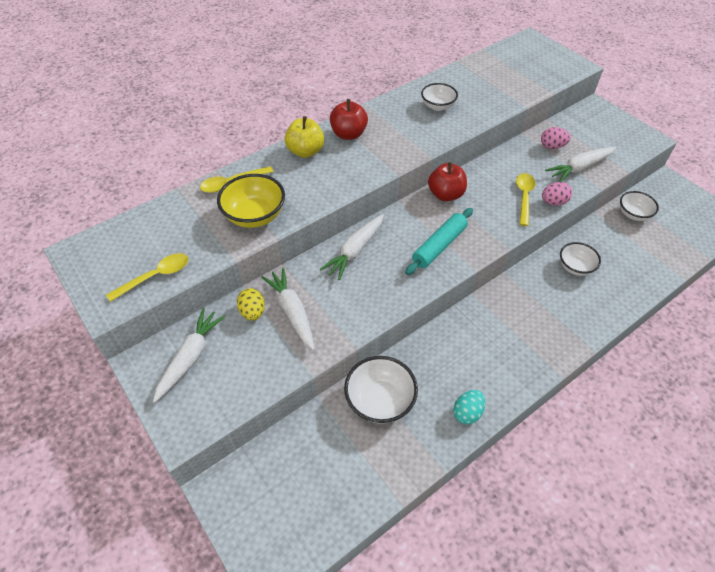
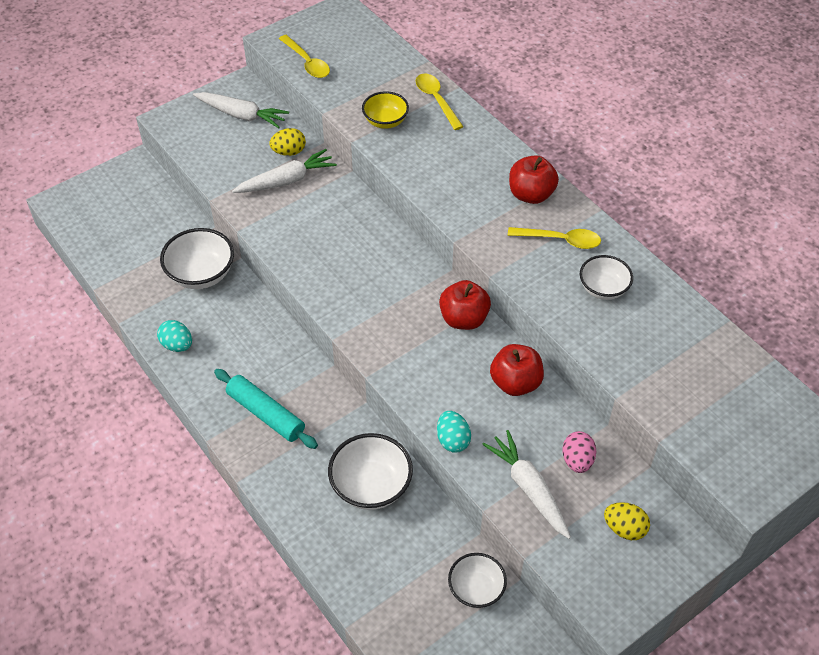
camera: 90 degrees right, 0 degrees up
(255, 216) = (385, 121): yellow bowl -> yellow bowl, size x0.66
(305, 151) = (494, 156): yellow apple -> none
(355, 251) = (368, 228): white carrot -> none
(439, 246) = (373, 306): turquoise rolling pin -> turquoise rolling pin (266, 414)
(498, 170) = (515, 383): none -> red apple
(524, 197) = (461, 406): yellow spoon -> yellow spoon (560, 240)
(553, 202) = (452, 440): pink egg -> turquoise egg
(575, 267) = (371, 486): white bowl -> white bowl, size x1.52
(593, 131) = (624, 528): none -> yellow egg

